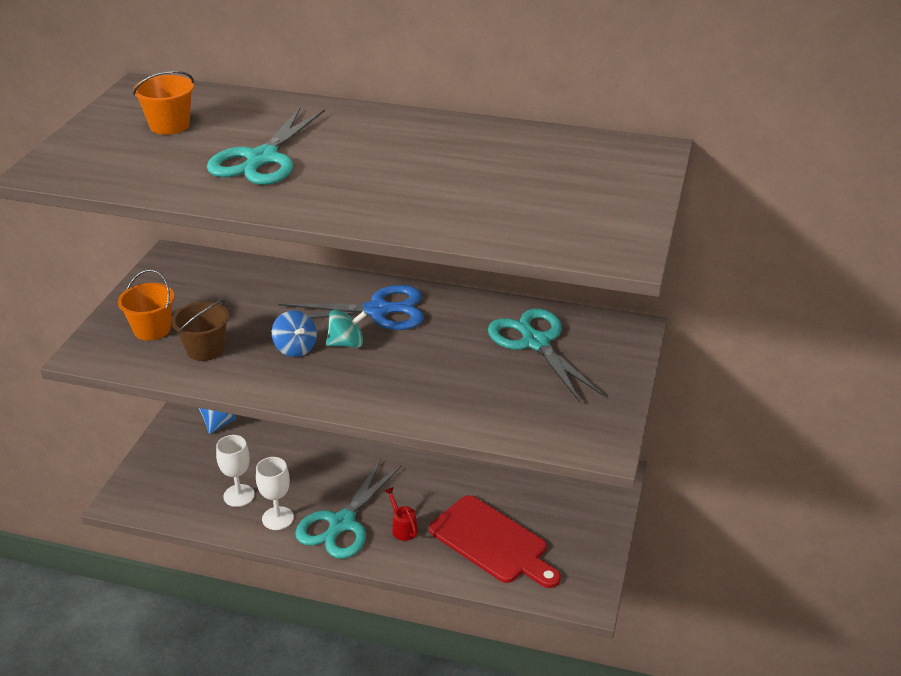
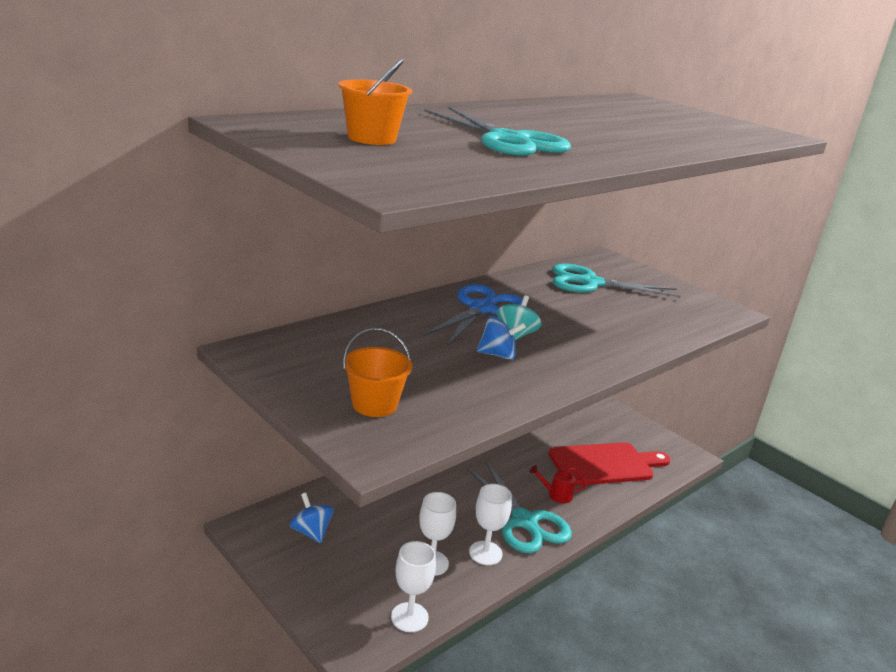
camera: 60 degrees left, 10 degrees down
(171, 511) = (409, 617): none -> white goblet
(205, 349) = (448, 391): brown bucket -> none

